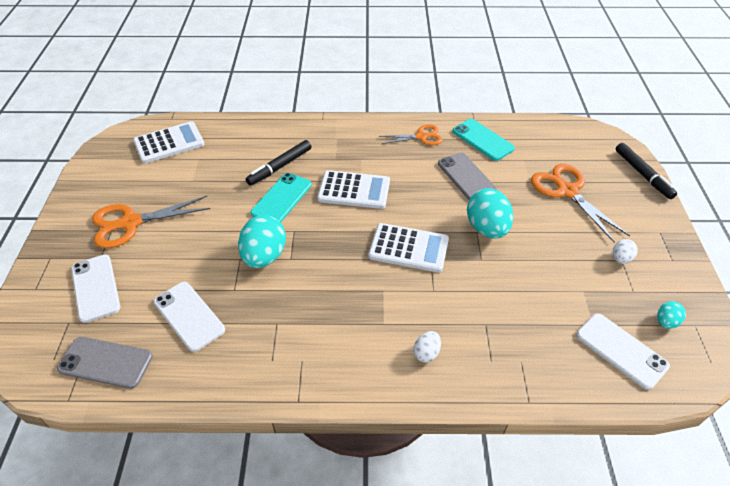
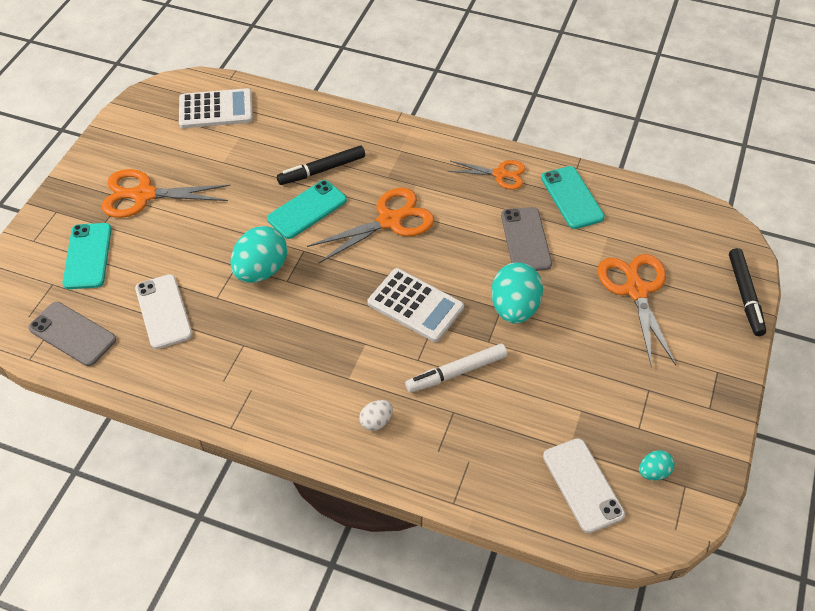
camera: 20 degrees right, 5 degrees up
(95, 288) = (88, 256): white phone -> turquoise phone
(354, 190) = (389, 221): white calculator -> orange scissors
(470, 291) = (456, 372): none -> white marker
(620, 259) = (648, 388): white egg -> none

